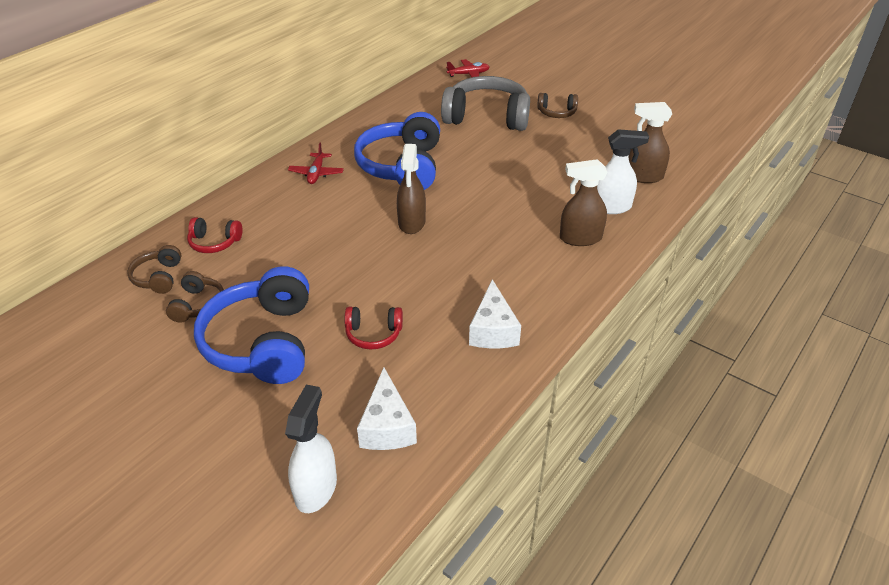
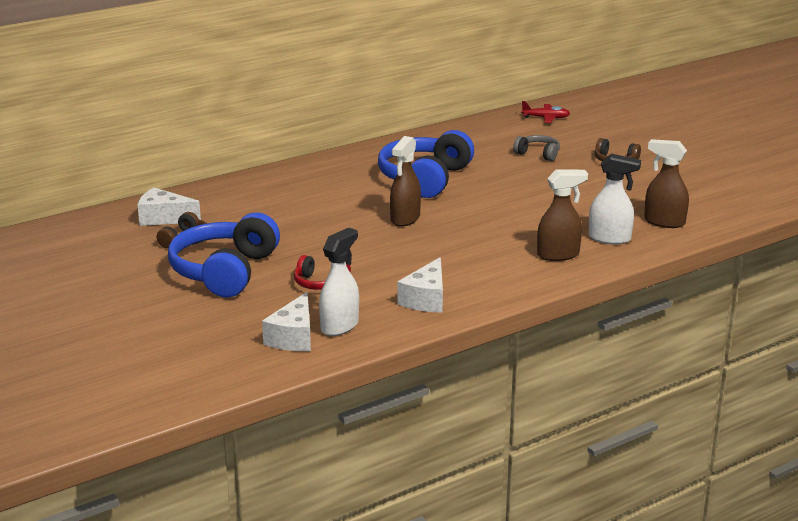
camera: 20 degrees right, 15 degrees down
(158, 277) = (164, 218): brown headphones -> white cheese
(214, 243) = (222, 204): red headphones -> none
(316, 173) = (341, 171): red plane -> none
(316, 488) = (215, 359): white spray bottle -> white spray bottle (340, 326)
(487, 117) = (538, 154): grey headphones -> grey headphones, size x0.48
(580, 238) = (558, 255): brown spray bottle -> brown spray bottle turned 150 degrees clockwise

